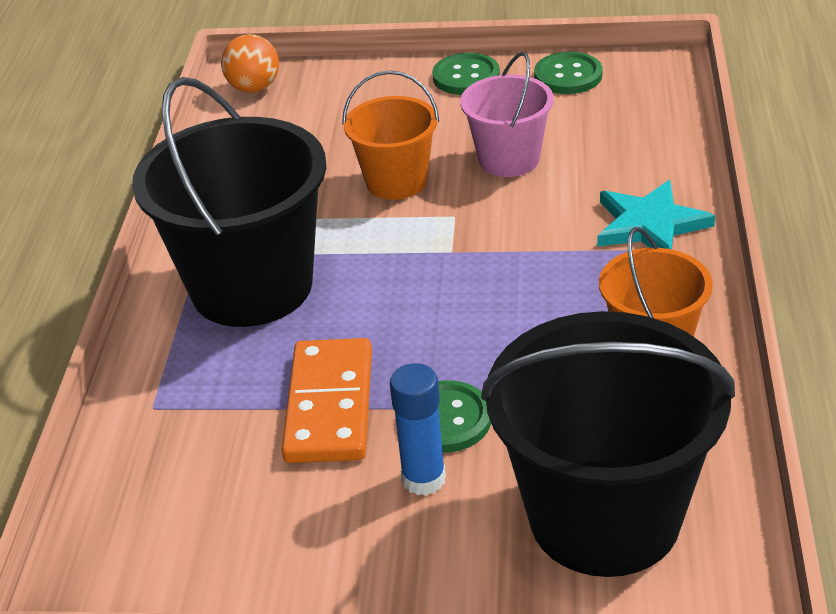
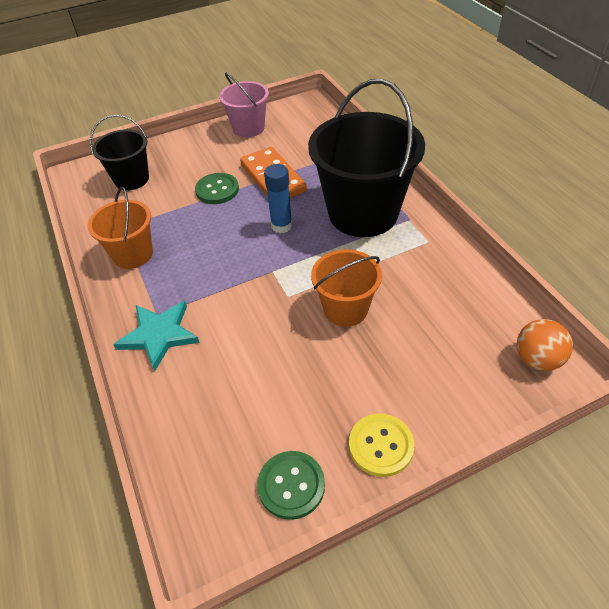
camera: 150 degrees right, 10 degrees up
(423, 479) = (212, 167): blue glue stick -> blue glue stick (281, 226)
(466, 77) = (381, 446): green button -> yellow button
(509, 159) = (283, 358): pink bucket -> pink bucket (248, 128)
(604, 517) = (131, 179): black bucket -> black bucket, size x0.55

